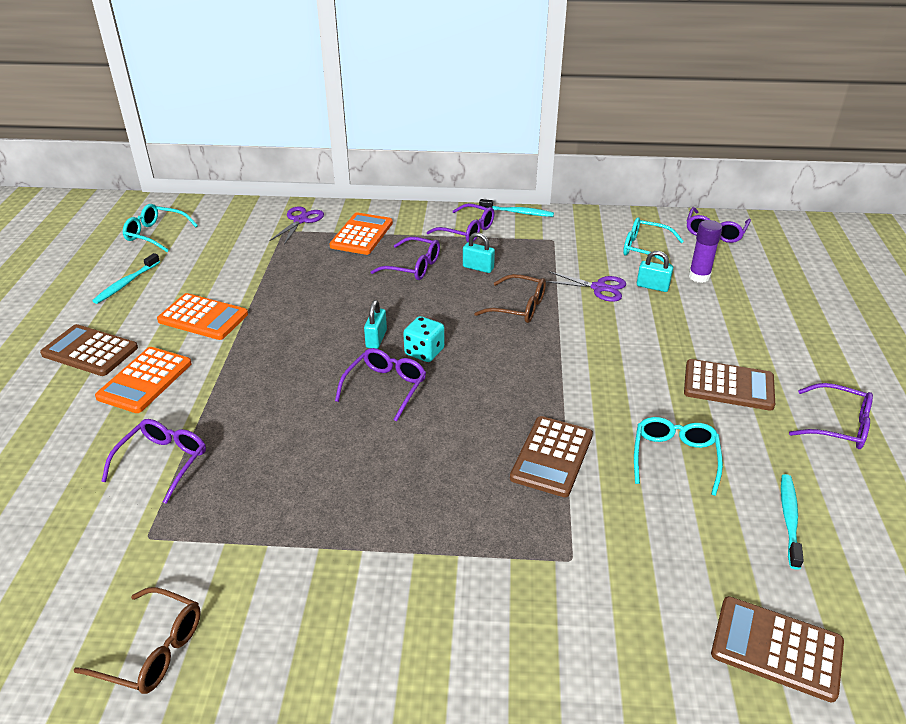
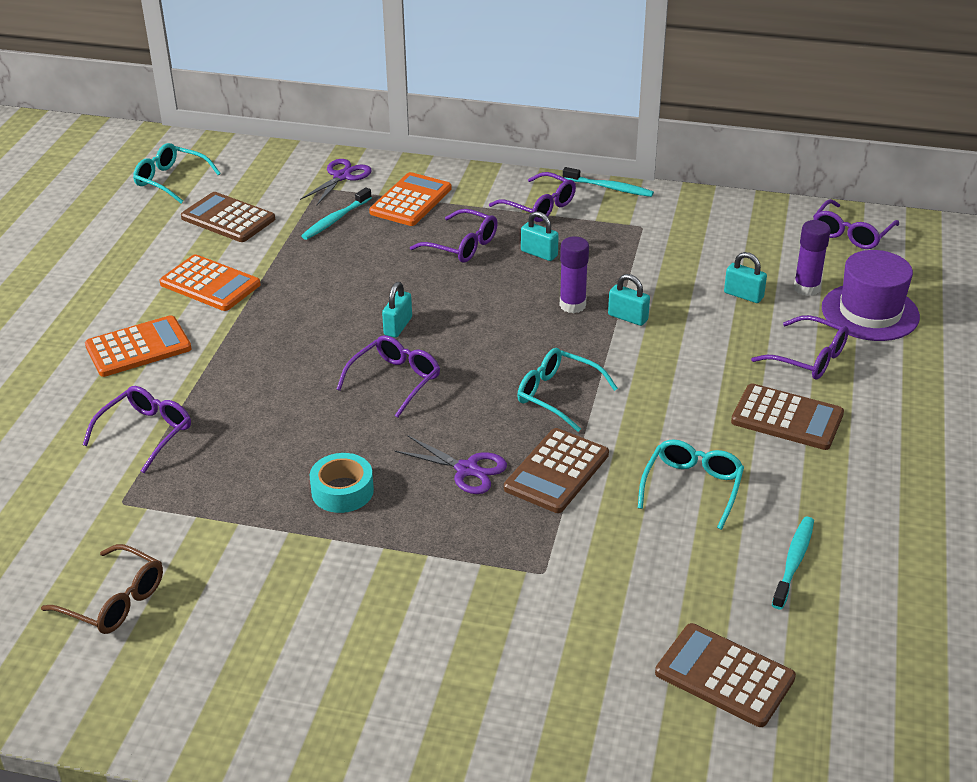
camera: 10 degrees right, 0 degrees up
(90, 351) = (83, 310): brown calculator -> brown calculator (228, 219)
(126, 283) = (130, 237): turquoise toothbrush -> turquoise toothbrush (335, 220)
(145, 380) = (138, 347): orange calculator -> orange calculator turned 150 degrees counterclockwise
(361, 499) = (342, 491): none -> turquoise tape
(424, 352) = (448, 346): turquoise dice -> none
(518, 307) = (572, 305): brown glasses -> purple glue stick
(567, 313) = (628, 317): none -> turquoise padlock
(599, 288) = (677, 291): purple scissors -> purple scissors (467, 469)
(645, 249) = (752, 248): turquoise glasses -> turquoise glasses (557, 395)
(756, 291) = (870, 312): none -> purple hat
(838, 425) = (896, 474): purple glasses -> purple glasses (809, 358)

